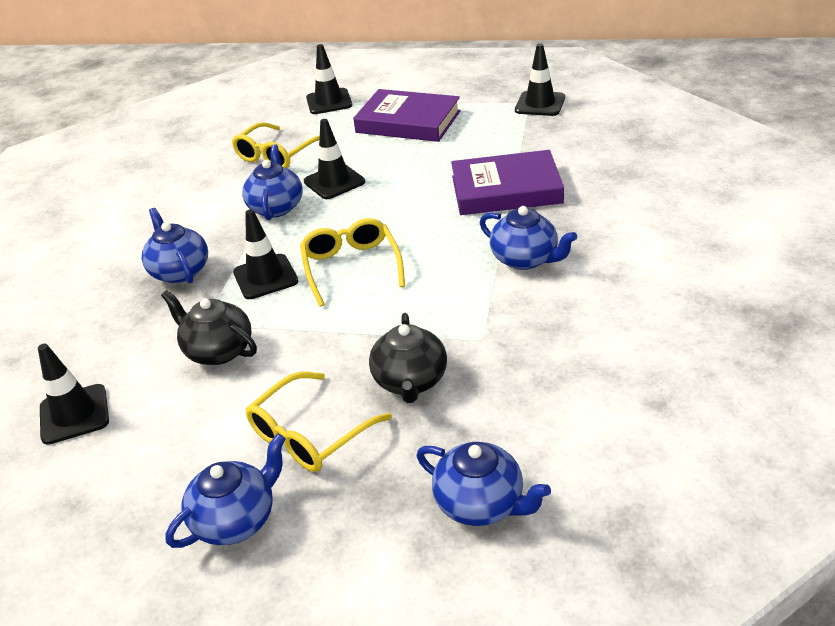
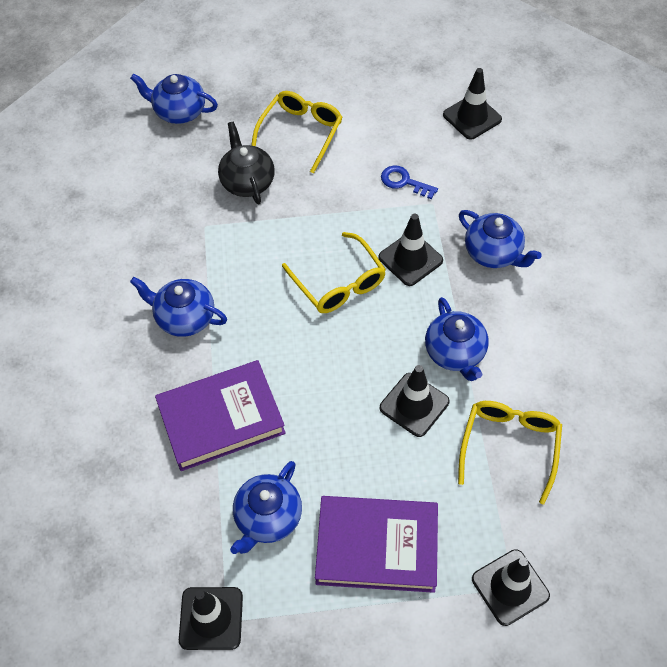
camera: 160 degrees right, 20 degrees up
(218, 350) = (404, 182): black teapot -> blue key
(236, 519) = (319, 78): blue teapot -> blue teapot (268, 518)

